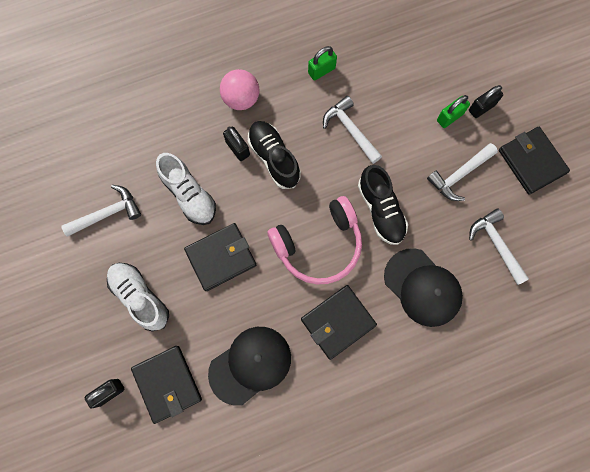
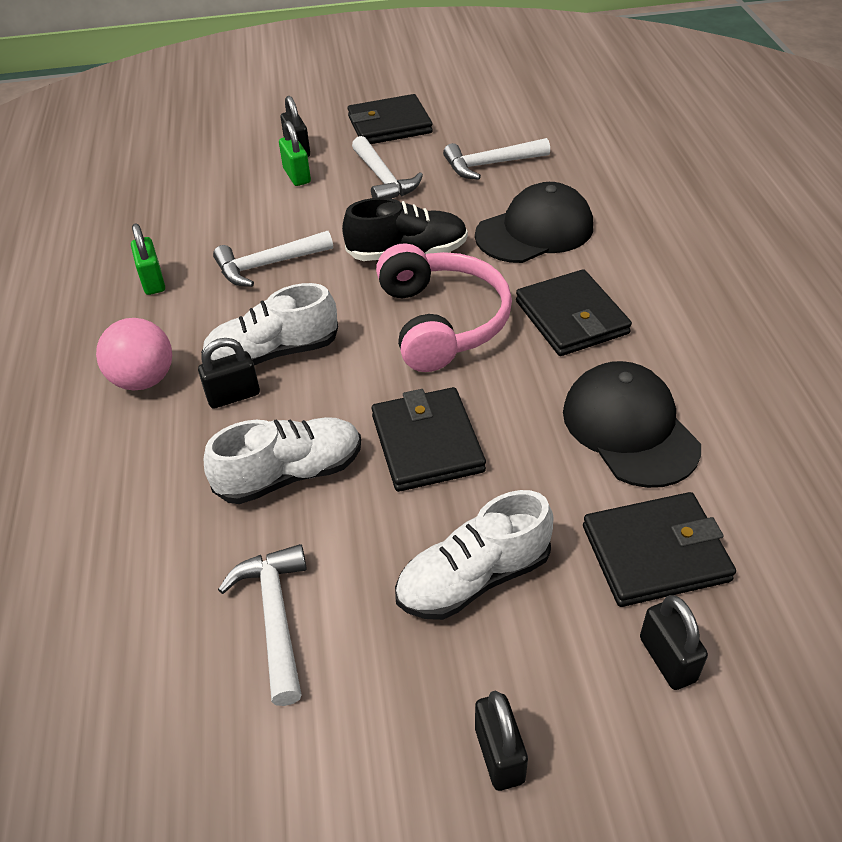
camera: 75 degrees left, 30 degrees down
(56, 323) = (499, 755): none -> black padlock
(274, 158) = (273, 353): black shoe -> white shoe

